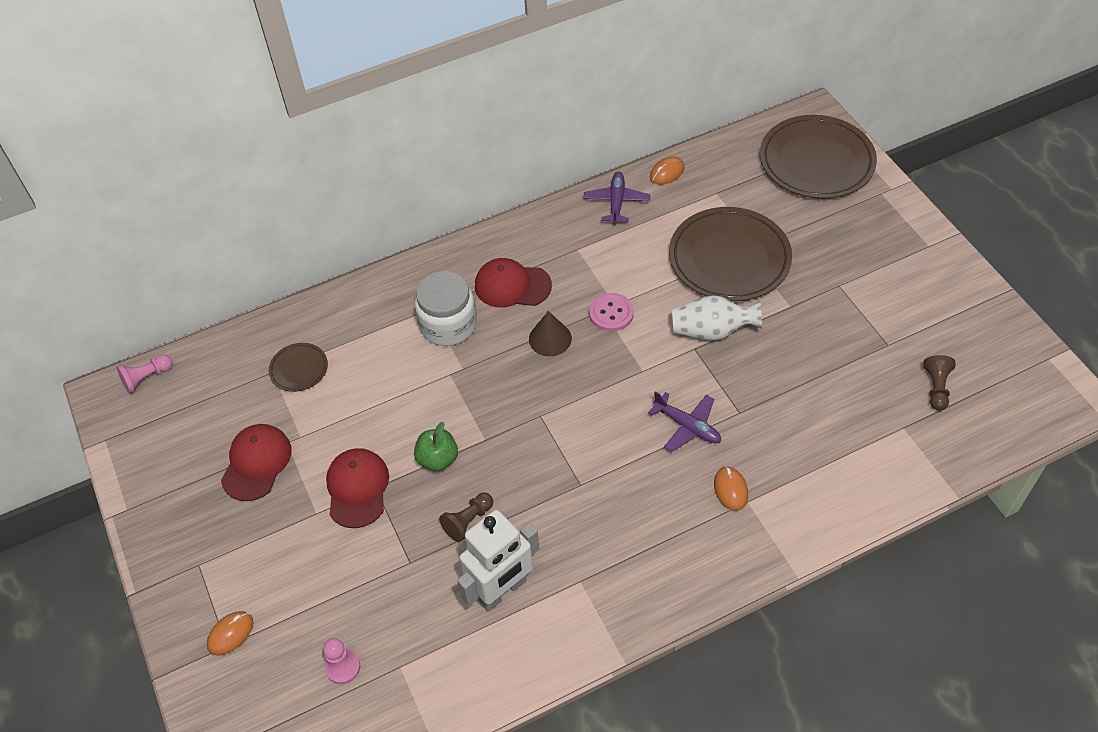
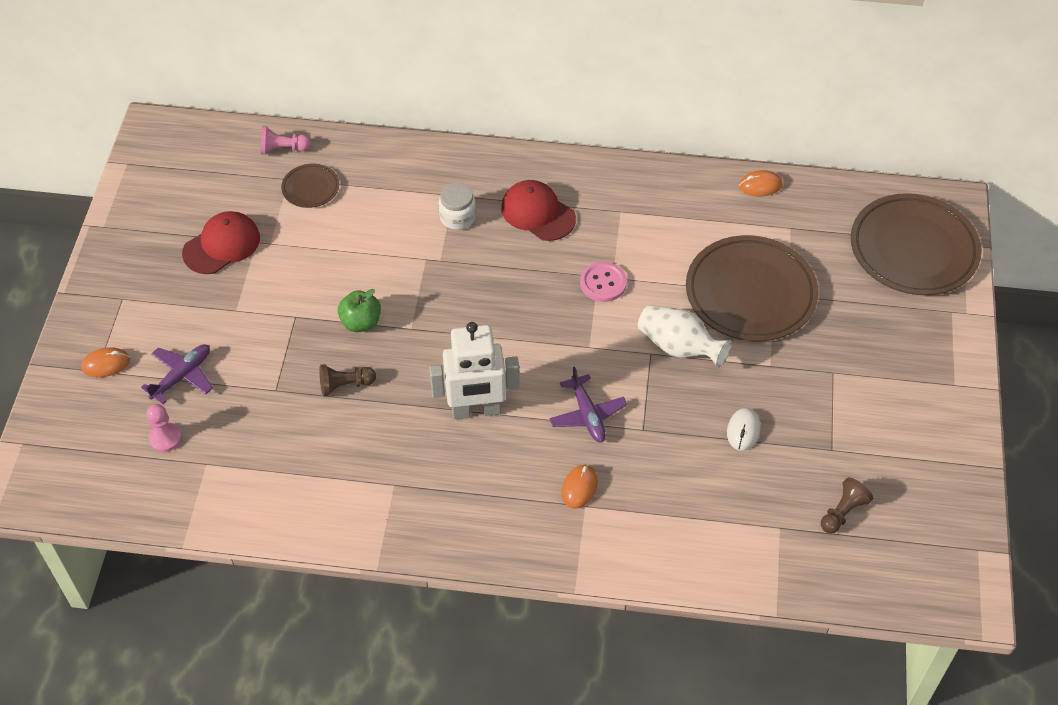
camera: 30 degrees right, 0 degrees up
(146, 378) = (192, 131): pink pawn -> pink pawn (283, 149)
(357, 489) = (281, 309): red cap -> none
(448, 325) = (457, 217): white jar -> white jar, size x0.62
(502, 591) = (327, 455): white robot -> white robot (476, 410)
(550, 338) = (532, 275): brown cone -> none
(616, 202) = (691, 188): purple plane -> purple plane (182, 376)
(813, 368) = (743, 430): none -> white mouse

